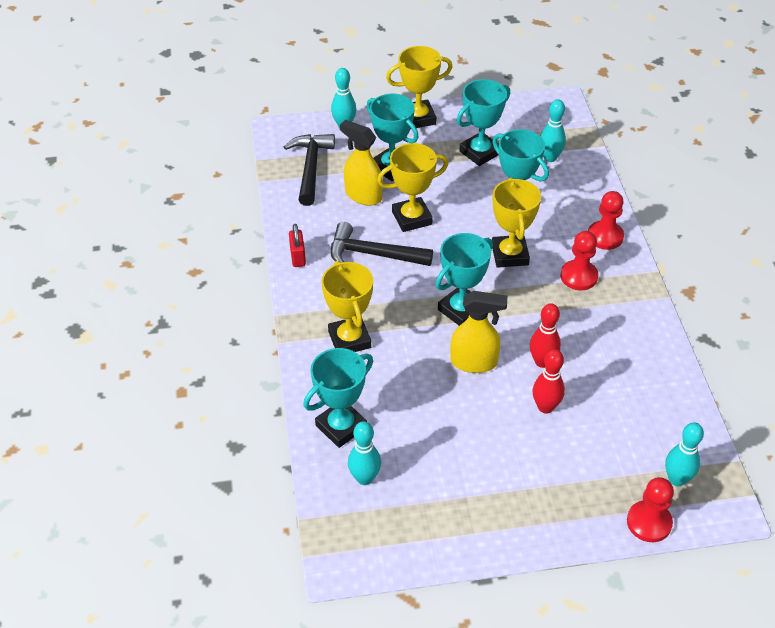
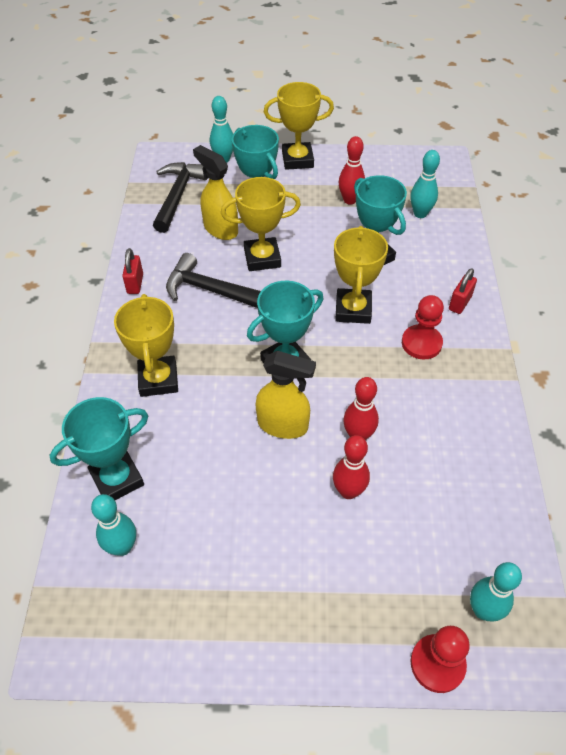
camera: 10 degrees right, 5 degrees up
(480, 152) = (350, 200): turquoise trophy -> red bowling pin
(605, 236) = (459, 303): red pawn -> red padlock

